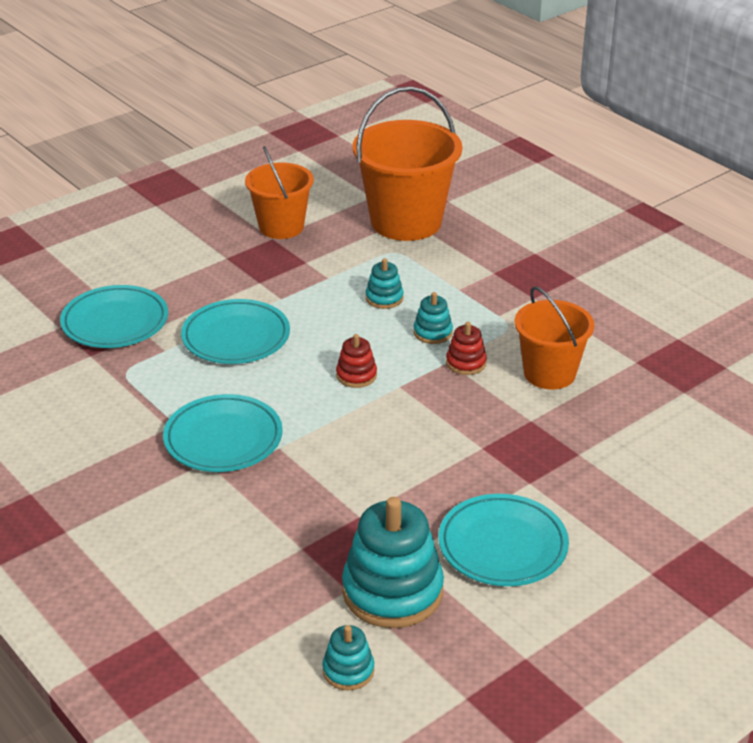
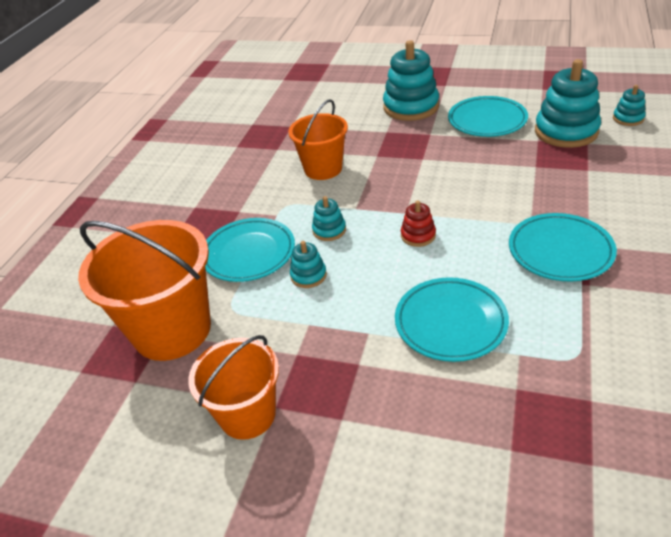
camera: 120 degrees left, 5 degrees up
(115, 322) = (530, 422): turquoise plate -> turquoise plate (249, 253)
(466, 363) = (348, 201): red stacking toy -> none
(620, 505) = (411, 107): none -> turquoise stacking toy

